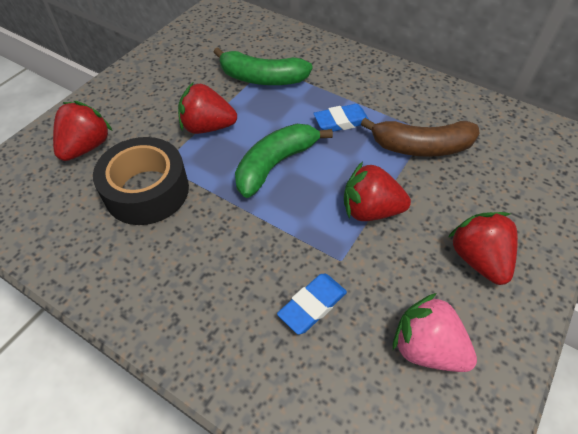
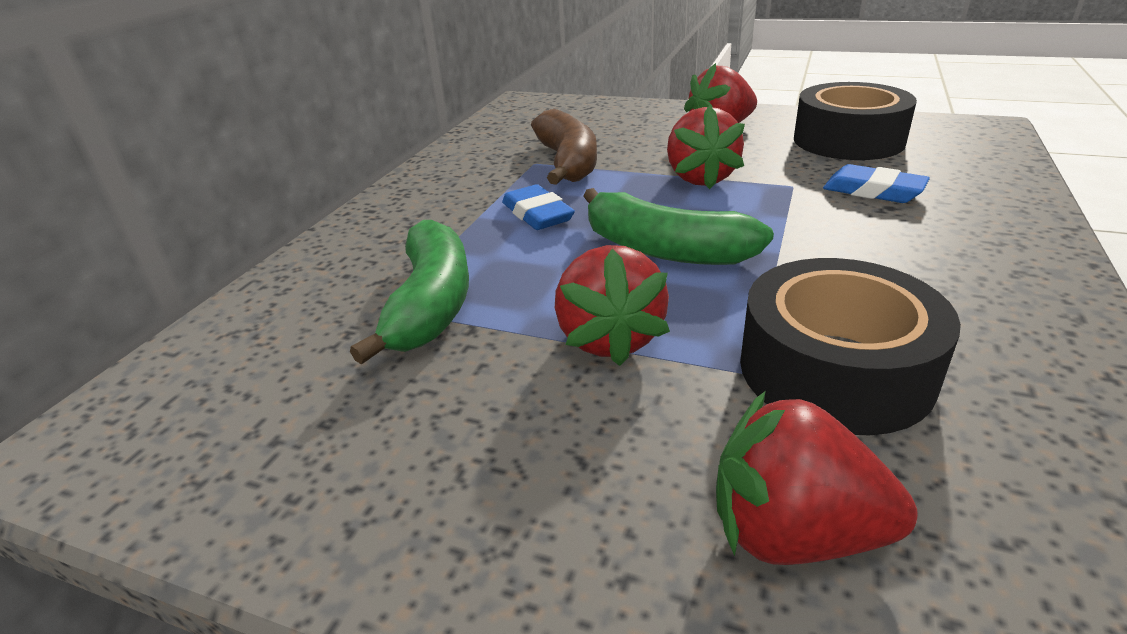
camera: 100 degrees left, 20 degrees down
(426, 347) = (848, 140): pink strawberry -> black tape

